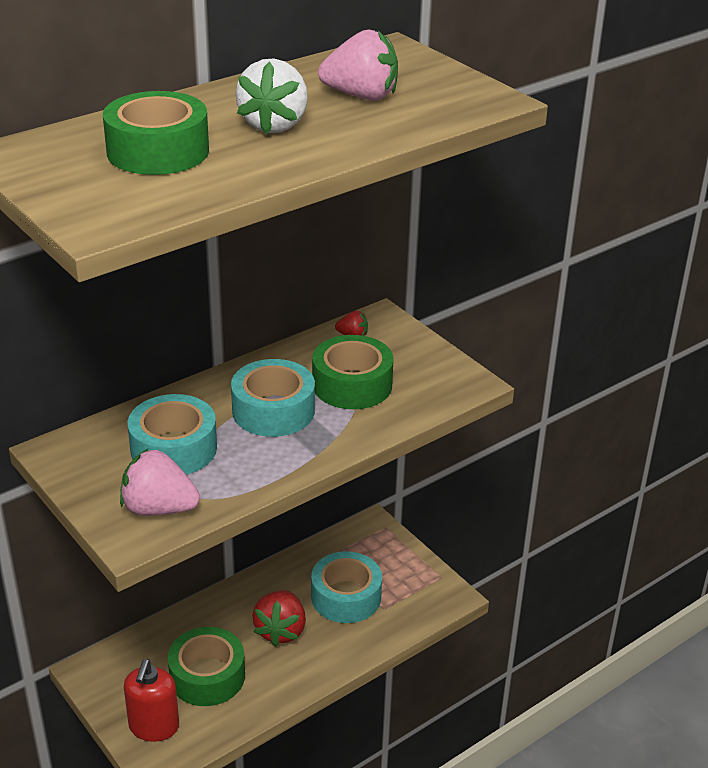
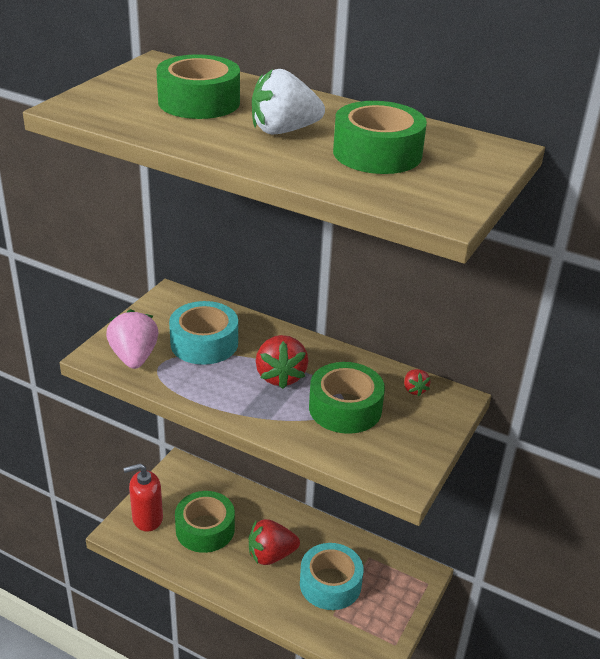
camera: 65 degrees right, 0 degrees up
(273, 410) = (280, 376): turquoise tape -> red strawberry
(361, 96) = (377, 153): pink strawberry -> green tape

